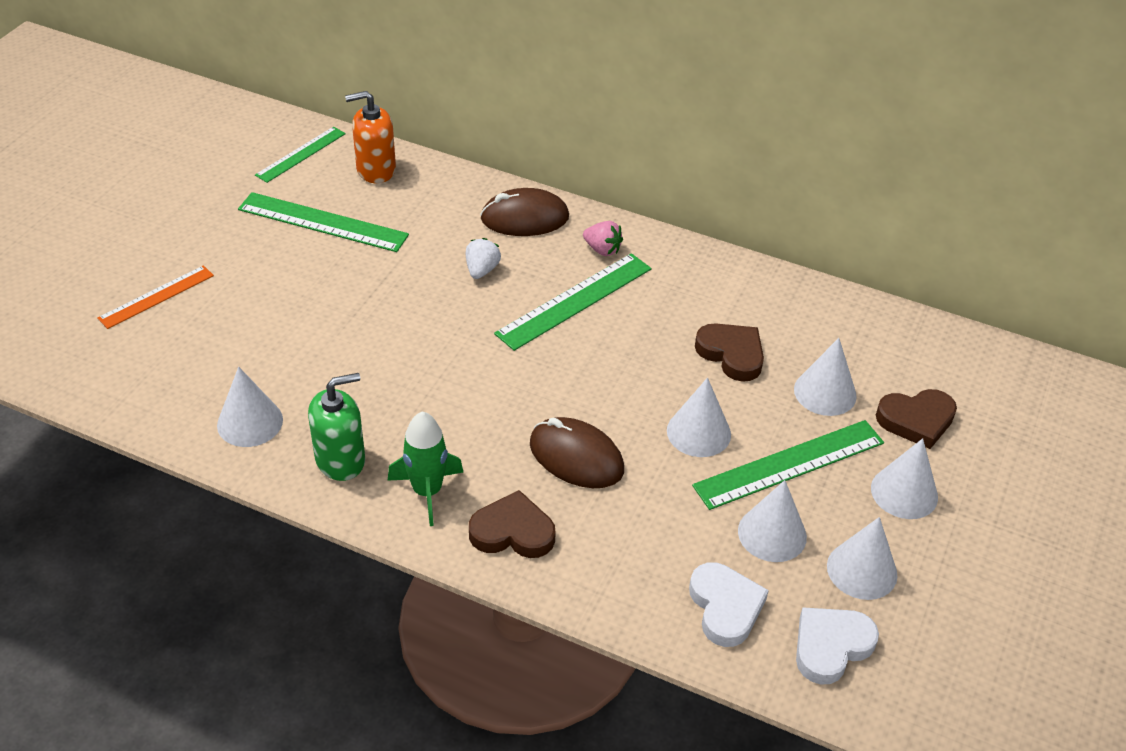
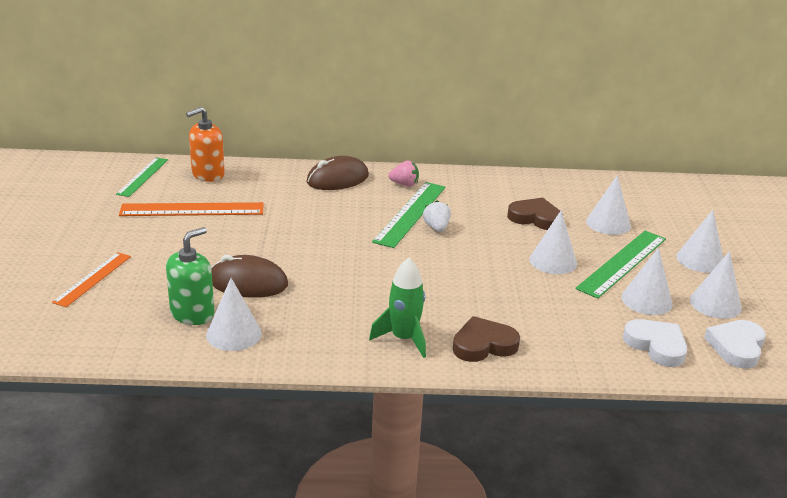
camera: 25 degrees left, 15 degrees down
(322, 222) = (192, 210): green ruler -> orange ruler
(340, 460) = (324, 338): green soap dispenser -> green soap dispenser (192, 313)
(482, 270) = (332, 211): white strawberry -> white strawberry (436, 228)
(576, 457) = (488, 293): brown mouse -> brown mouse (248, 282)
(916, 420) = (672, 224): brown heart -> none

